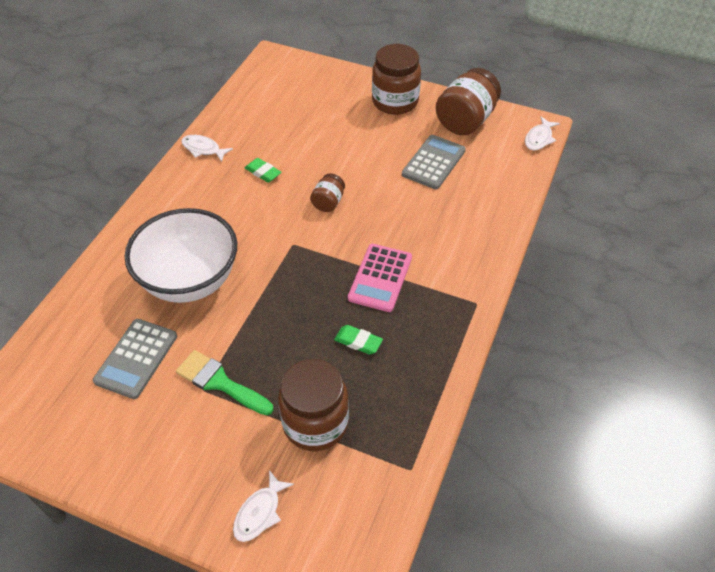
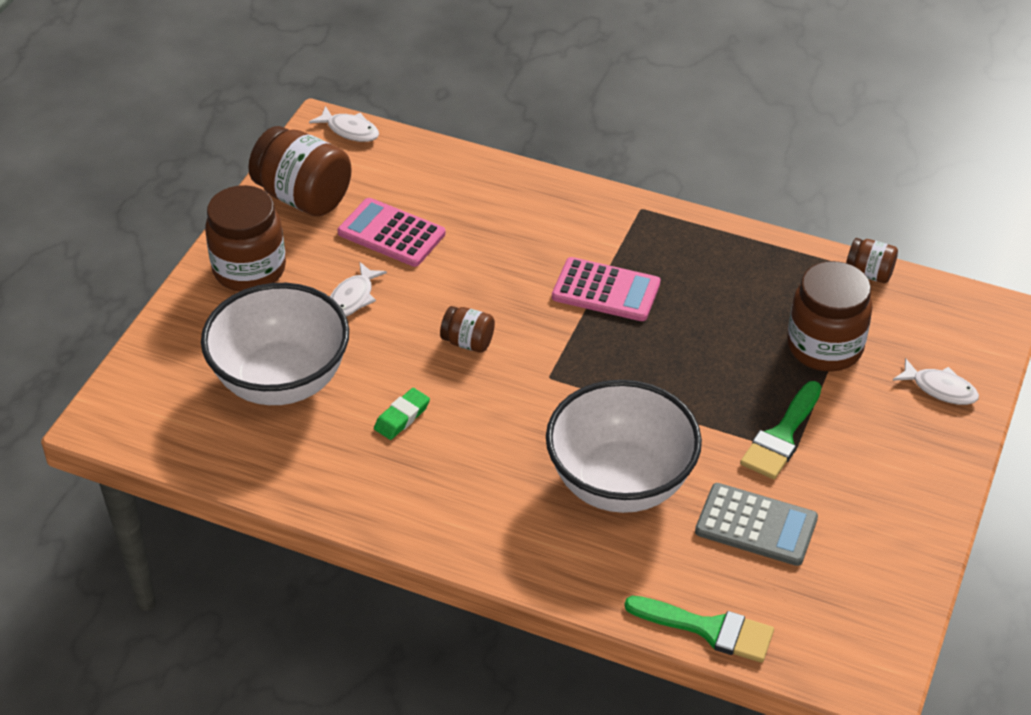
camera: 90 degrees left, 5 degrees down
(54, 324) = (709, 629): none -> green brush
(203, 149) = (341, 496): white fish -> white fish (352, 298)
(298, 120) = (281, 381): none -> white bowl
(358, 342) = (707, 311): green eraser -> none
(407, 470) = (869, 273): none -> brown jar
(433, 162) = (391, 233): grey calculator -> pink calculator

